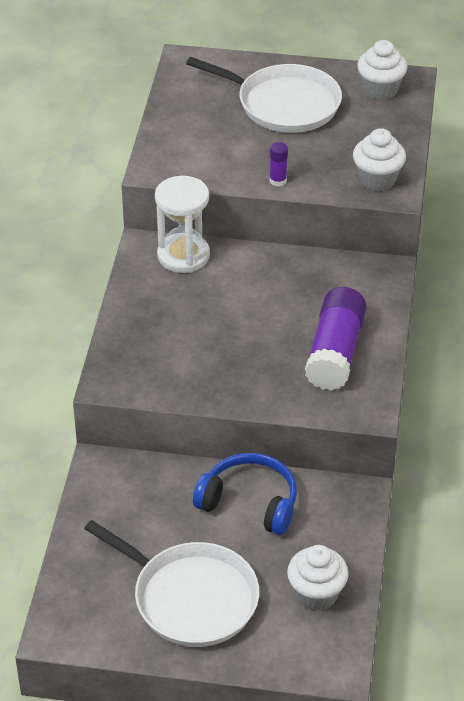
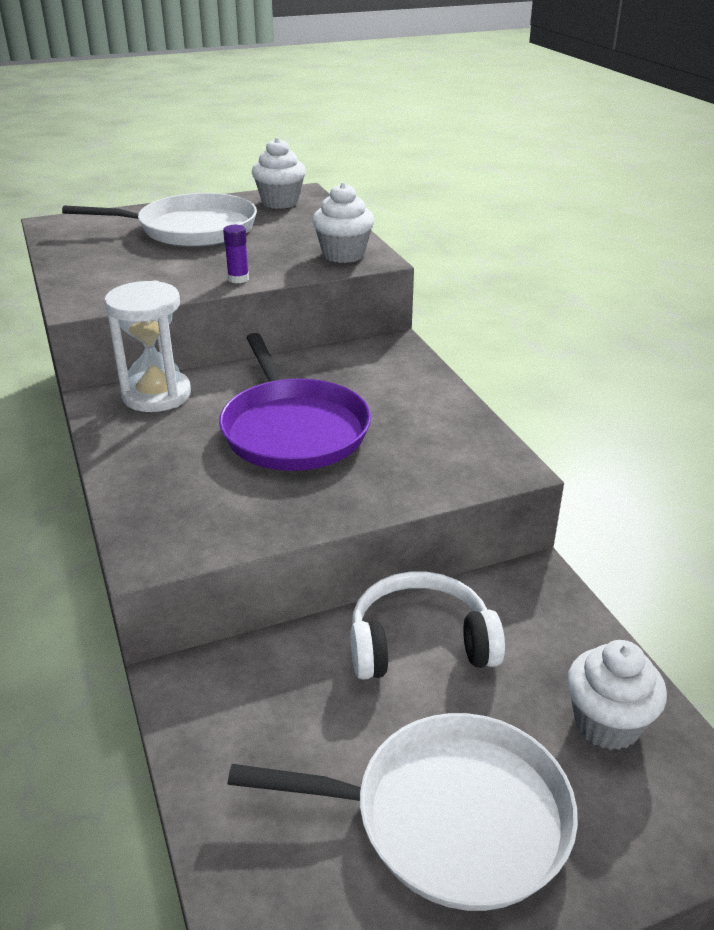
camera: 30 degrees left, 10 degrees down
(249, 503) = (420, 643): blue headphones -> white headphones
(253, 323) = (293, 429): none -> purple pan
(335, 352) = (413, 426): purple glue stick -> none

